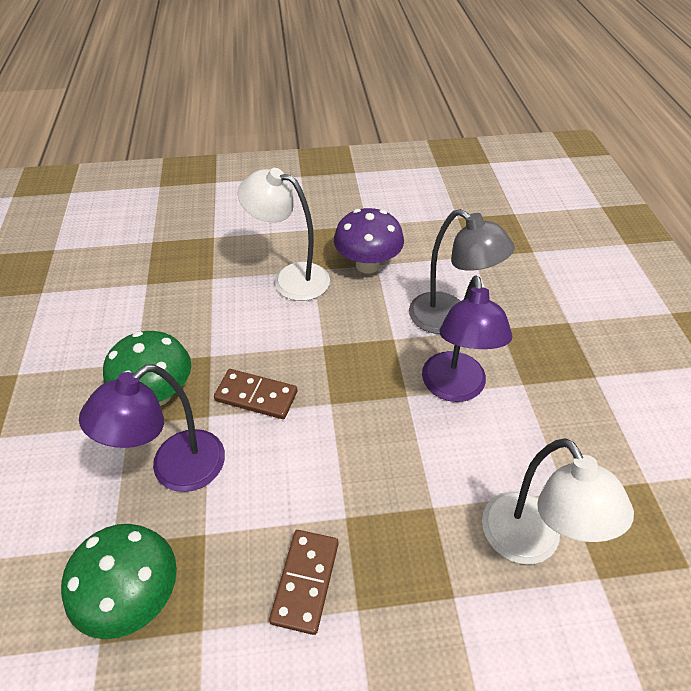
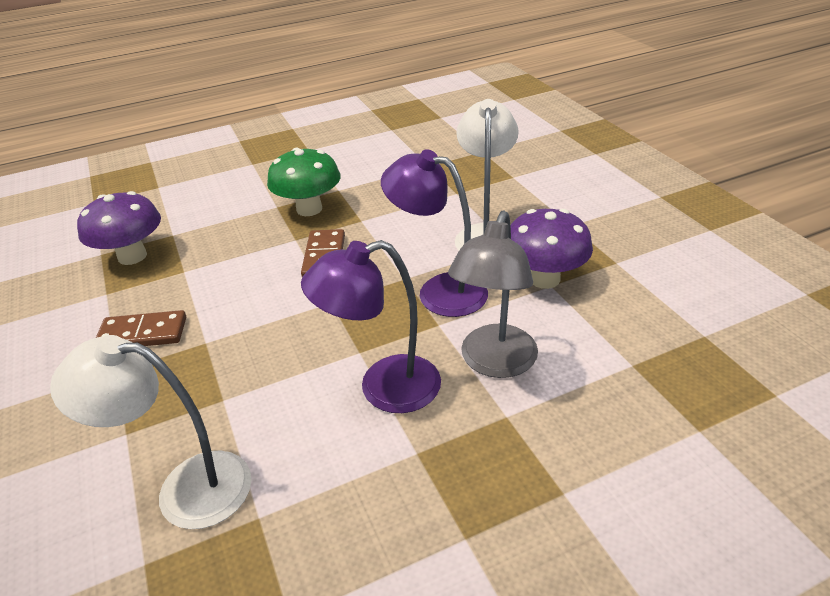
camera: 75 degrees right, 10 degrees down
(134, 597) = (132, 256): green mushroom -> purple mushroom
(175, 470) = (238, 240): purple lamp -> purple lamp (439, 291)
(530, 543) = (186, 488): white lamp -> white lamp turned 45 degrees clockwise

